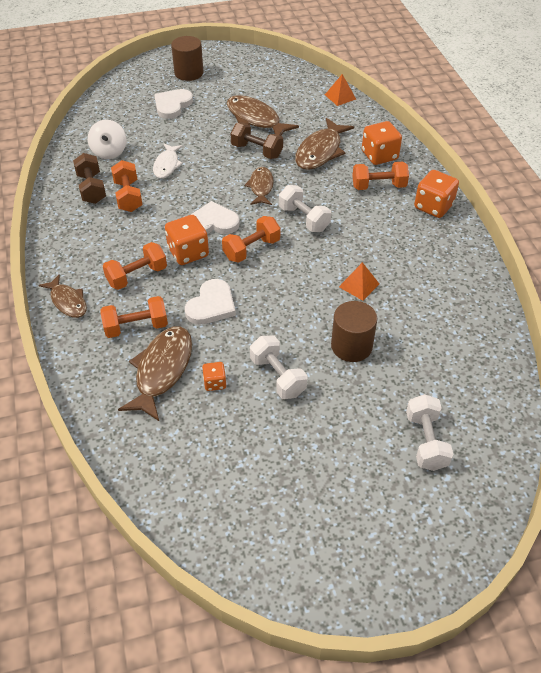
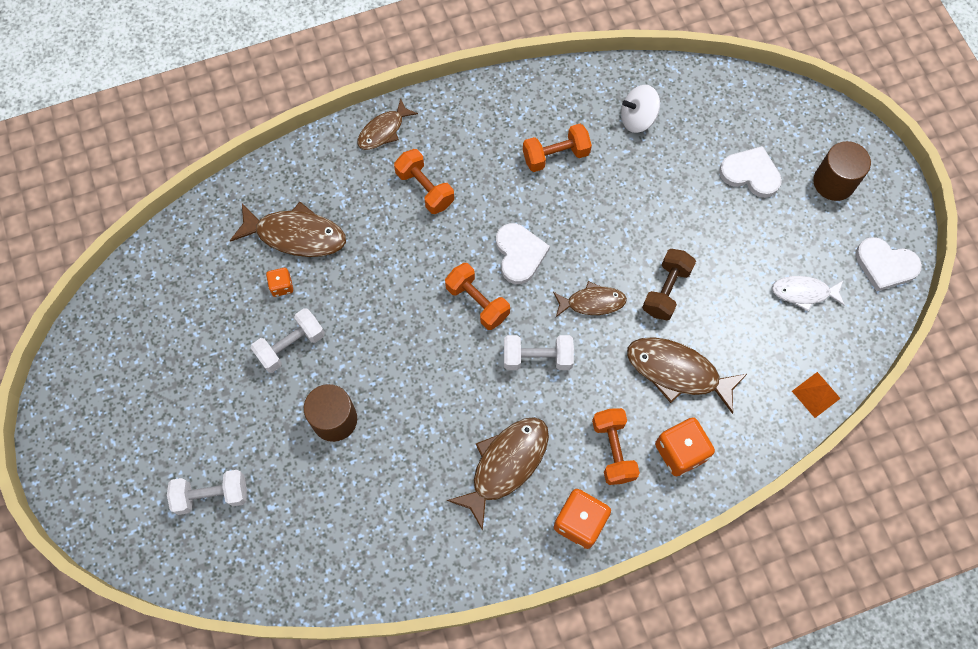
camera: 85 degrees right, 20 degrees up
(92, 188) = (565, 114): brown dumbbell -> none
(136, 327) = (352, 201): orange dumbbell -> none
(167, 165) = (620, 187): white fish -> white fish (804, 292)
(188, 252) = (466, 235): orange dice -> none
(211, 305) = (386, 270): white heart -> white heart (885, 265)
(256, 119) = (737, 282): brown fish -> brown fish (505, 465)
(303, 219) = (537, 358): white dumbbell -> white dumbbell turned 45 degrees clockwise
(359, 285) = (427, 426): orange pyramid -> none

